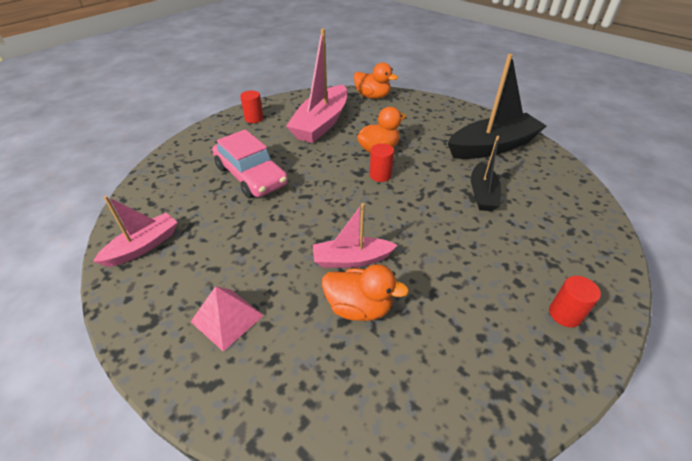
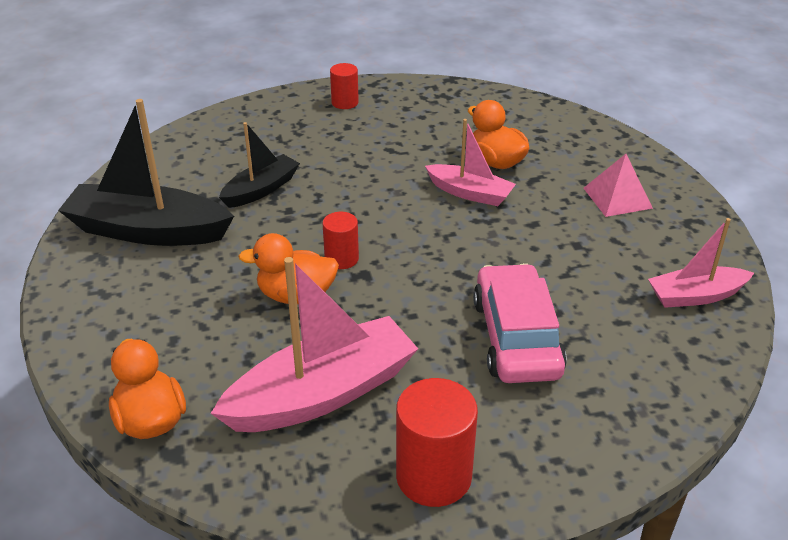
camera: 145 degrees left, 5 degrees down
(254, 118) = (433, 476): red cylinder -> red cylinder, size x1.72

